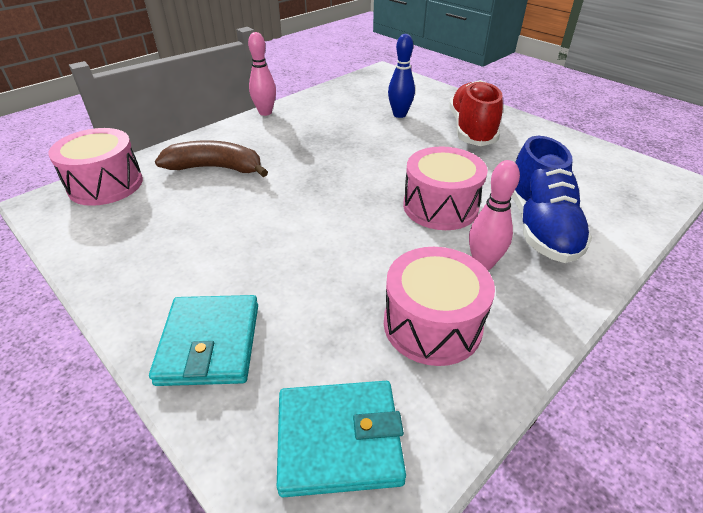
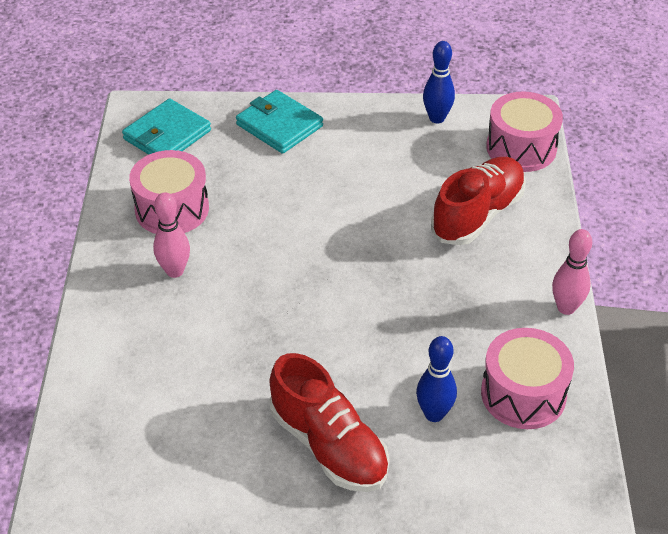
camera: 135 degrees right, 5 degrees up
(95, 243) = (437, 118): none -> blue bowling pin
(216, 168) = (477, 214): brown banana -> red shoe
(440, 206) = (253, 303): pink drum -> pink drum (523, 394)
(540, 226) = (157, 338): blue shoe -> none

